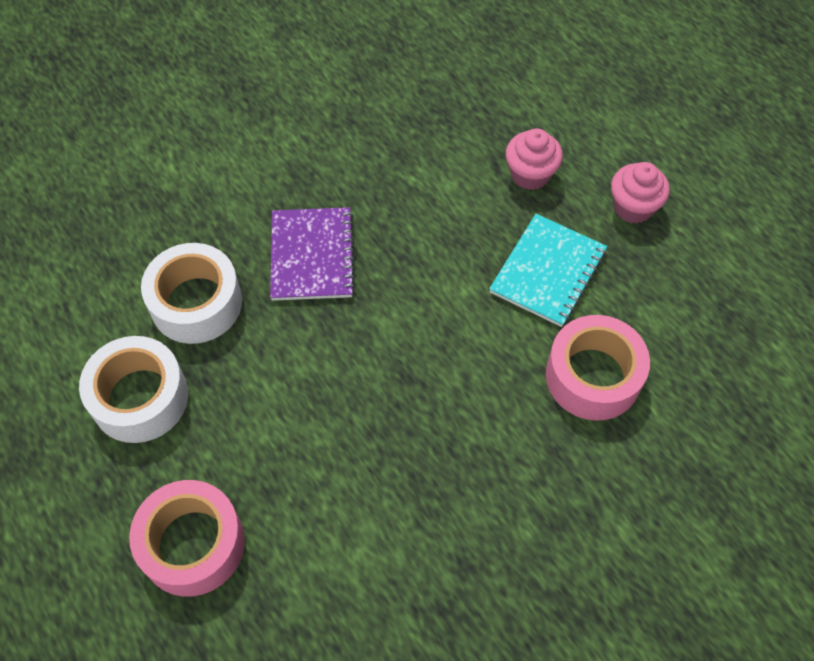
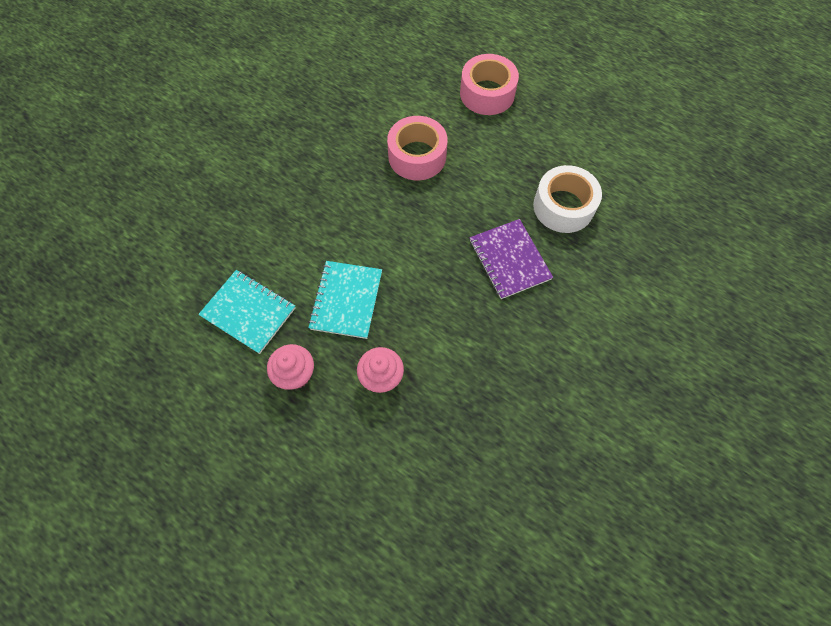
camera: 160 degrees right, 5 degrees up
(140, 398) = (559, 147): white tape -> none
(593, 376) = (299, 239): pink tape -> pink tape (417, 156)
(682, 297) = (248, 312): none -> turquoise notebook

